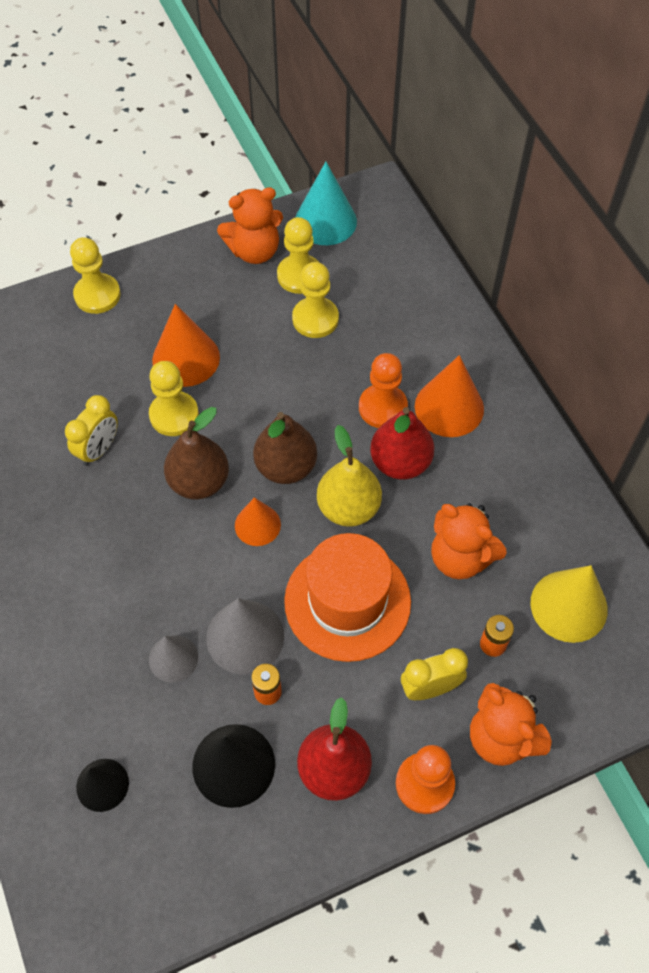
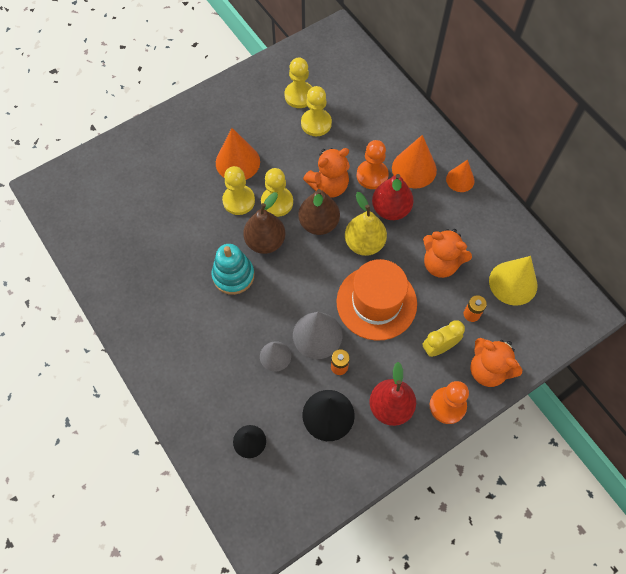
camera: 10 degrees left, 5 degrees up
(97, 295) = (168, 128): yellow pawn -> yellow pawn (277, 202)
(99, 449) = (195, 231): yellow clock -> none
(139, 525) = (233, 275): none -> turquoise stacking toy
(254, 251) = (266, 83): orange teddy bear -> orange teddy bear (329, 186)
(257, 525) = (309, 263): orange cone -> orange cone (460, 180)
(325, 221) = (308, 56): turquoise cone -> none

